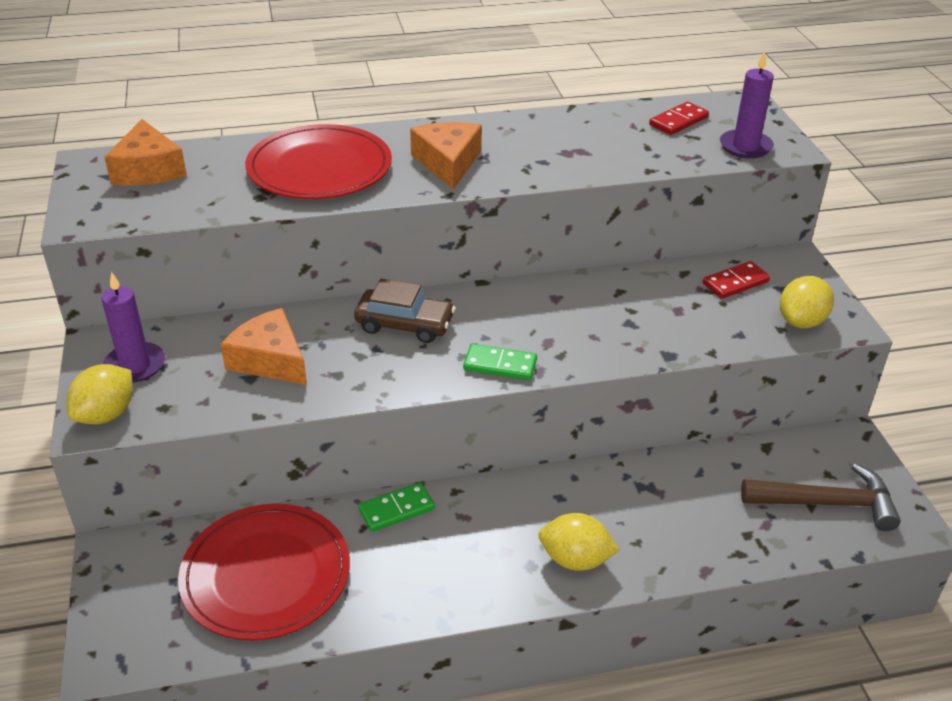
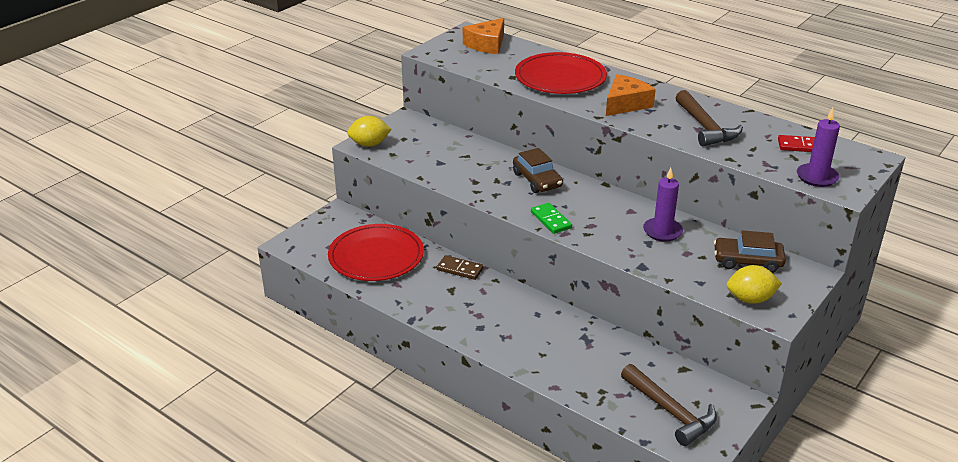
camera: 50 degrees right, 5 degrees down
(135, 365) = (406, 133): purple candle -> purple candle (662, 231)
(270, 360) = (458, 161): orange cheese -> none
(396, 509) = (460, 269): green domino -> brown domino
(568, 147) = (705, 127): none -> brown hammer
(575, 560) = (503, 339): yellow lemon -> none
(735, 282) = (747, 261): red domino -> brown car

